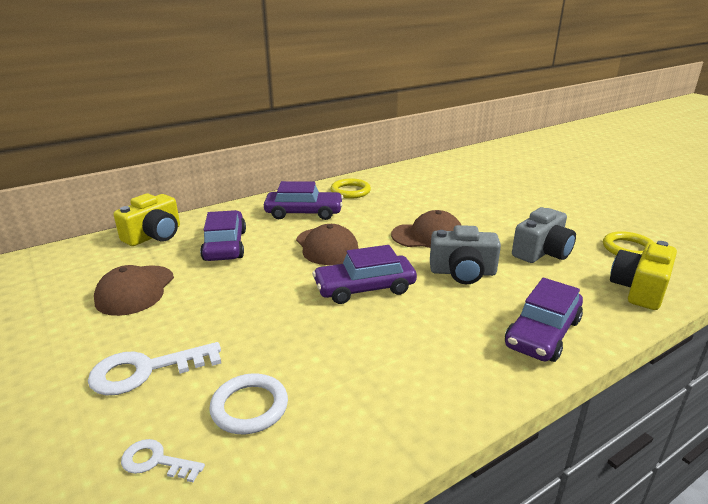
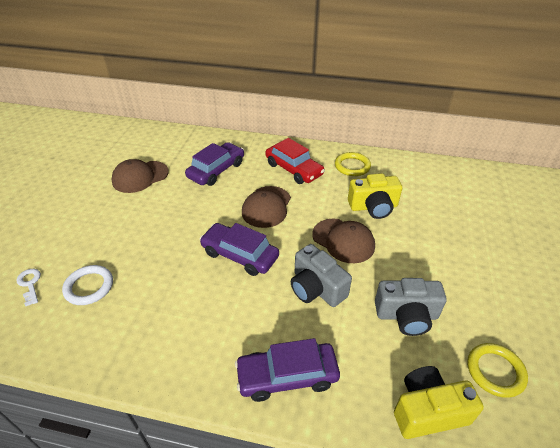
camera: 45 degrees right, 15 degrees up
(146, 370) = (84, 231): white key -> none
(154, 235) = (194, 141): yellow camera -> yellow camera (373, 207)
(304, 213) = (294, 169): purple car -> red car

